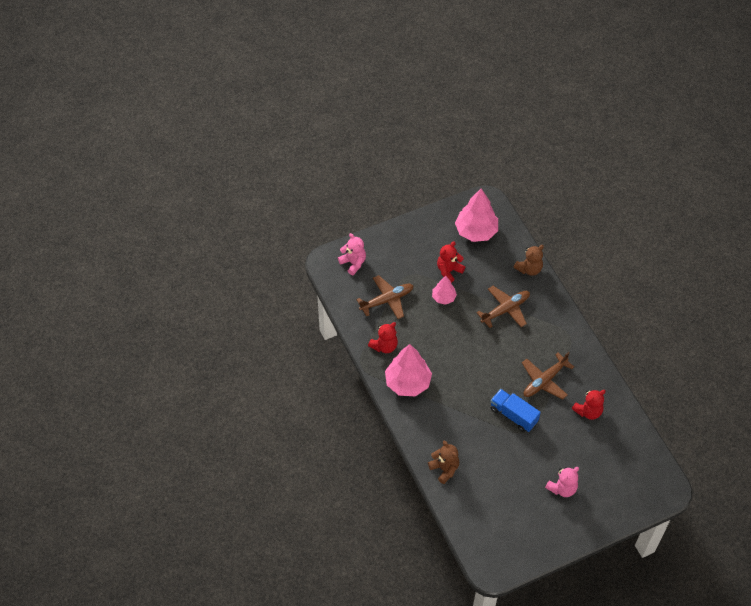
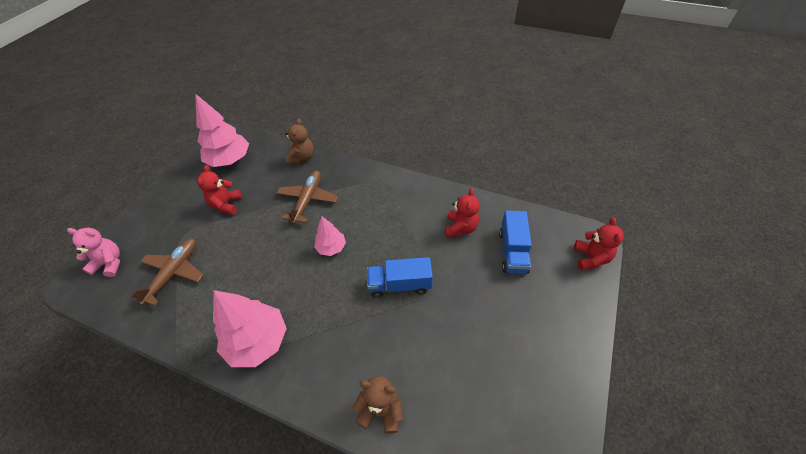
camera: 40 degrees left, 5 degrees down
(384, 346) = (201, 322): red teddy bear -> red teddy bear (590, 258)
(443, 297) = (238, 229): pink tree -> pink tree (331, 247)
(544, 380) = (398, 231): brown plane -> none
(562, 488) = (515, 318): pink teddy bear -> none
(605, 453) = (513, 251): none -> blue truck

